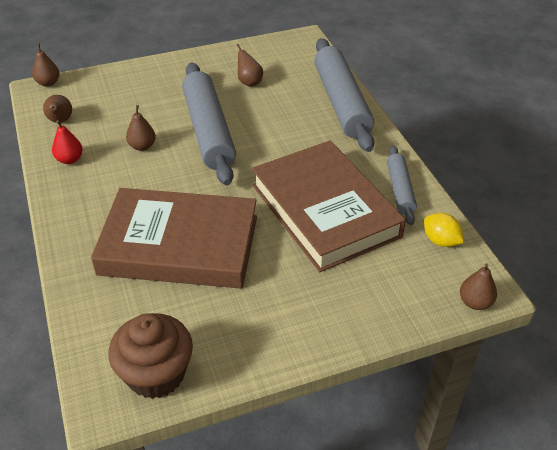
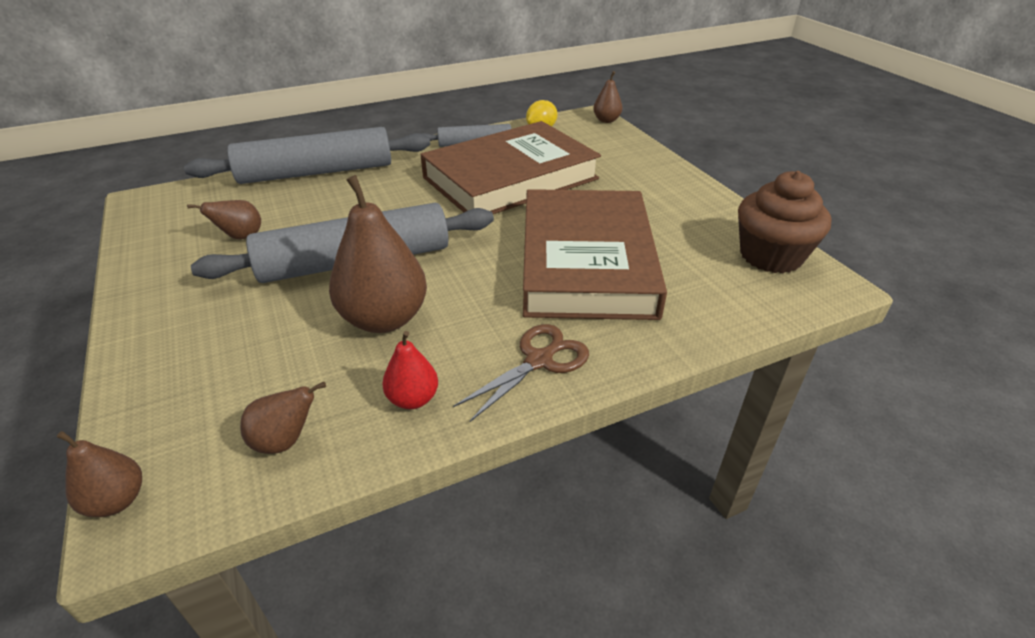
camera: 95 degrees left, 5 degrees down
(79, 209) = (539, 361): none -> brown scissors
(142, 146) = (384, 319): brown pear -> brown pear, size x1.97

